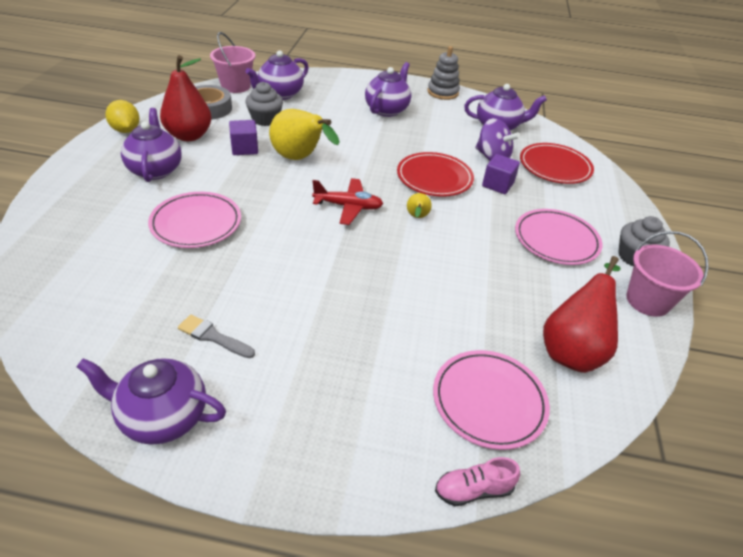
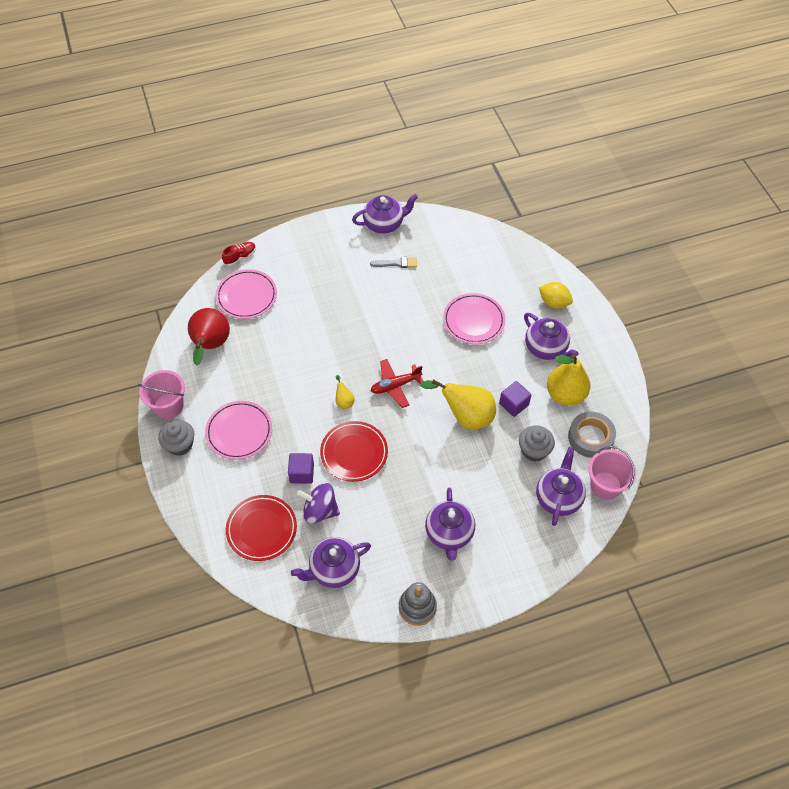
camera: 155 degrees right, 15 degrees up
(126, 130) = (612, 374): yellow lemon -> yellow lemon (554, 302)
(189, 136) = (565, 395): red pear -> yellow pear
(473, 490) = (240, 257): pink shoe -> red shoe

